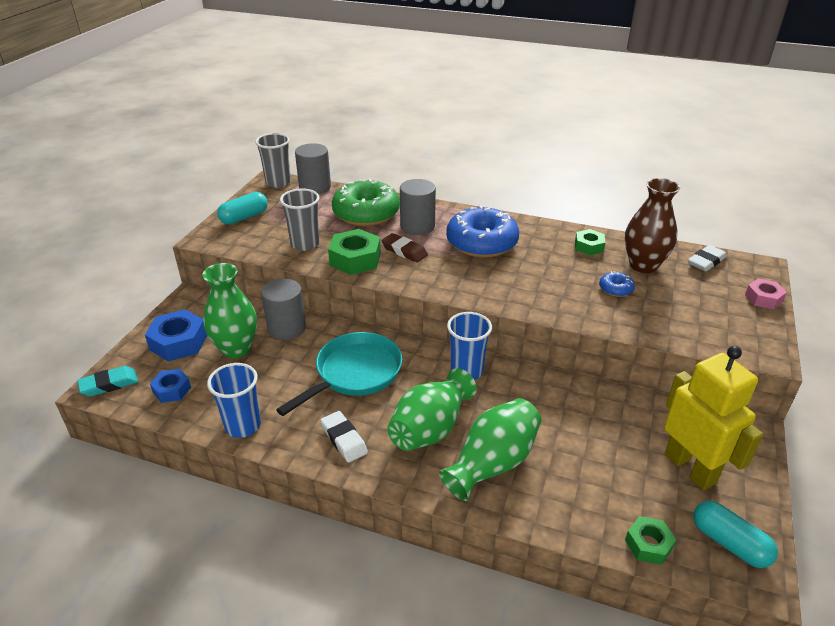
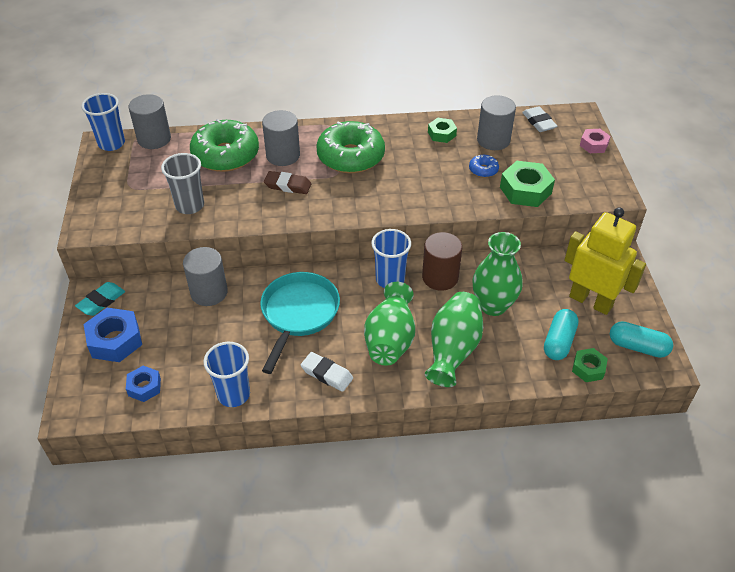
camera: 25 degrees left, 10 degrees up
(109, 384) = (79, 403): turquoise eraser -> turquoise eraser (101, 301)
(236, 348) = (176, 328): green vase -> green vase (493, 305)
(244, 217) = (107, 194): turquoise capsule -> turquoise capsule (559, 341)
(278, 182) = (111, 143): grey cup -> blue cup
(355, 259) = (248, 207): green nut -> green nut (525, 190)
(481, 243) = (350, 156): blue donut -> green donut
(521, 385) = (440, 277): none -> brown cylinder
(643, 265) = (493, 140): brown vase -> grey cylinder
(706, 261) = (539, 122): white eraser -> white eraser turned 45 degrees counterclockwise

